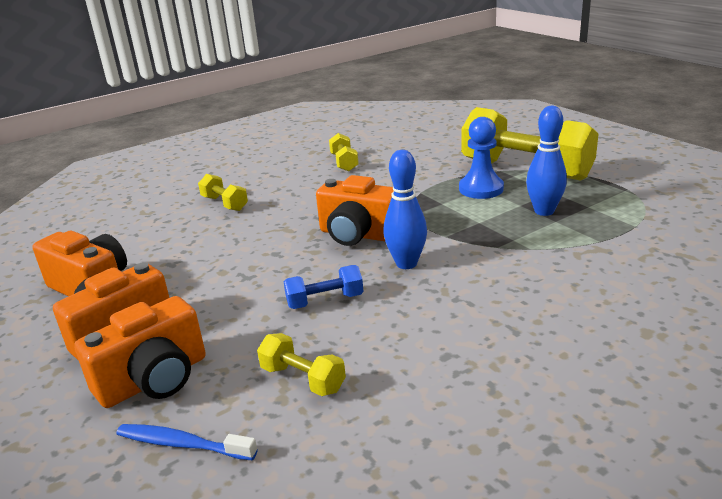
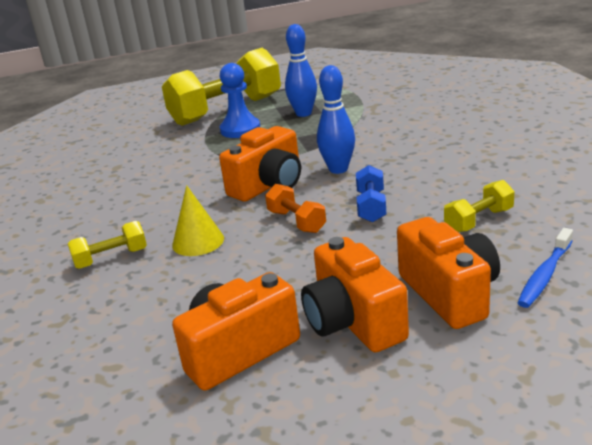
camera: 70 degrees left, 0 degrees up
(250, 229) = (198, 241): none -> yellow cone
(289, 266) = (296, 221): none -> orange dumbbell
(344, 162) = (99, 183): yellow dumbbell -> none

